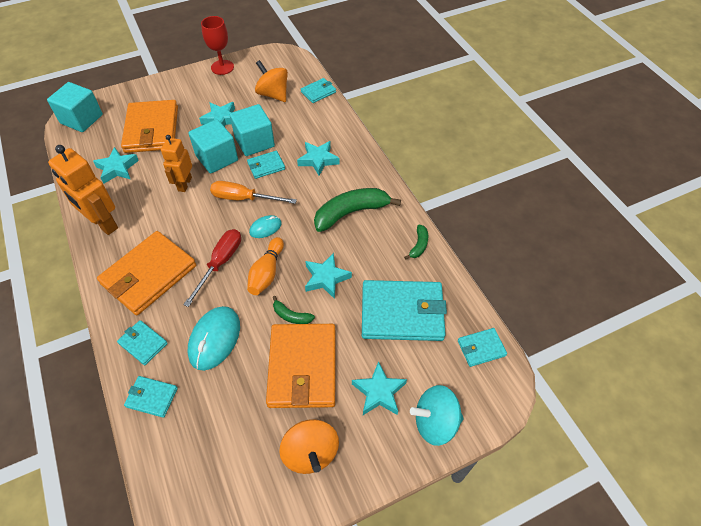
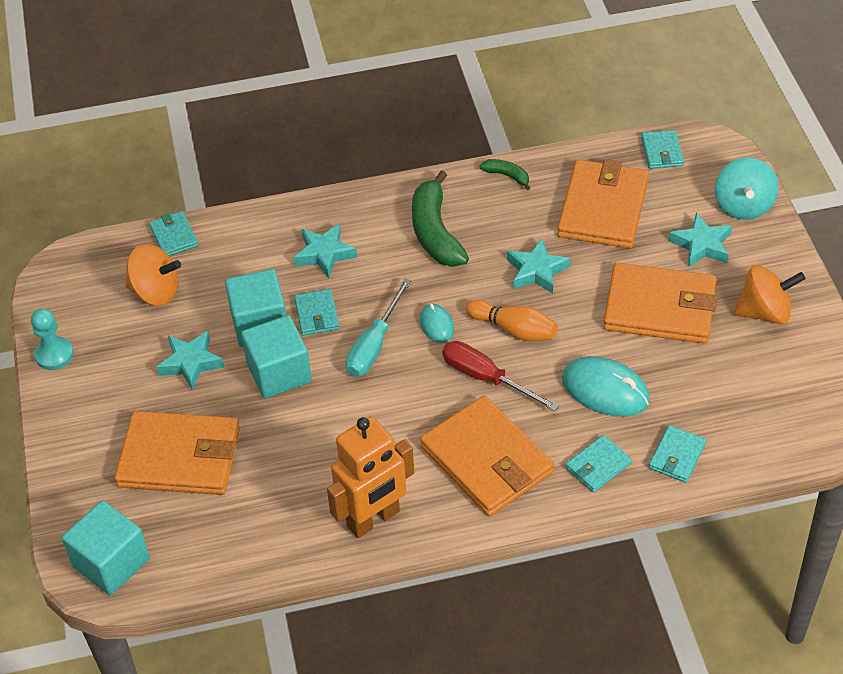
camera: 75 degrees left, 5 degrees down
(117, 168) = (257, 504): turquoise star -> none
(184, 184) = (322, 415): orange robot -> none
(222, 67) = (54, 355): red goblet -> turquoise pawn
(244, 198) = (374, 345): orange screwdriver -> turquoise screwdriver
(273, 94) = (156, 292): orange spinning top -> orange spinning top turned 135 degrees counterclockwise
(291, 316) = (586, 311): green banana -> none
(402, 313) = (603, 208): turquoise wallet -> orange wallet

